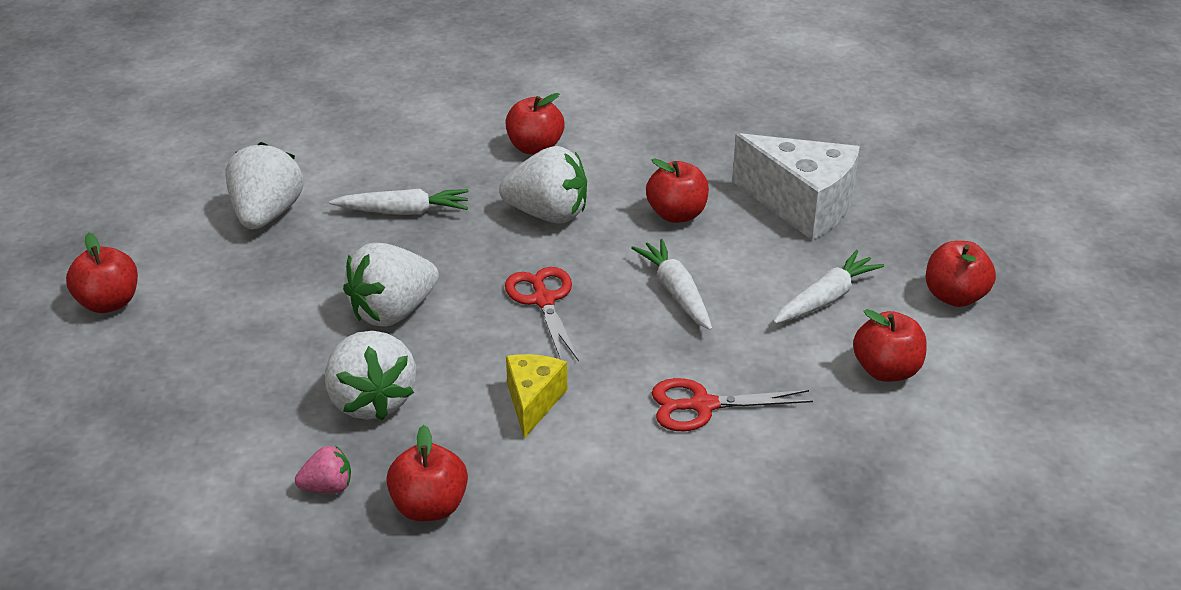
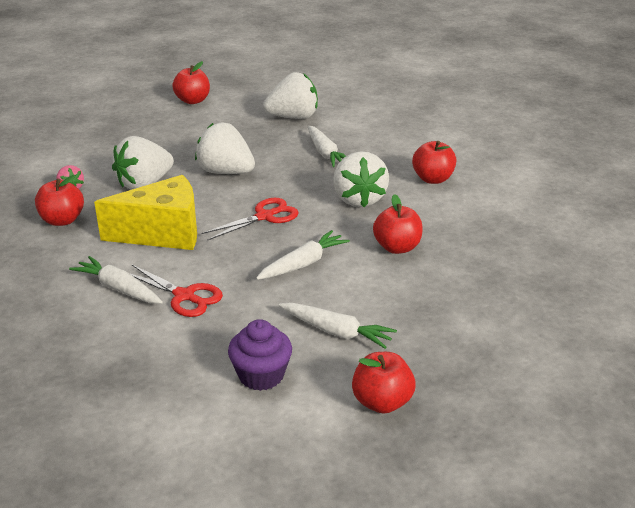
camera: 70 degrees right, 5 degrees down
(533, 402) = (163, 233): yellow cheese -> yellow cheese, size x1.79
(657, 465) = (118, 289): none -> white carrot
(702, 405) = (184, 296): red scissors -> red scissors turned 150 degrees clockwise
(801, 206) = (454, 302): white cheese -> none
(886, 370) = (261, 375): red apple -> purple cupcake

